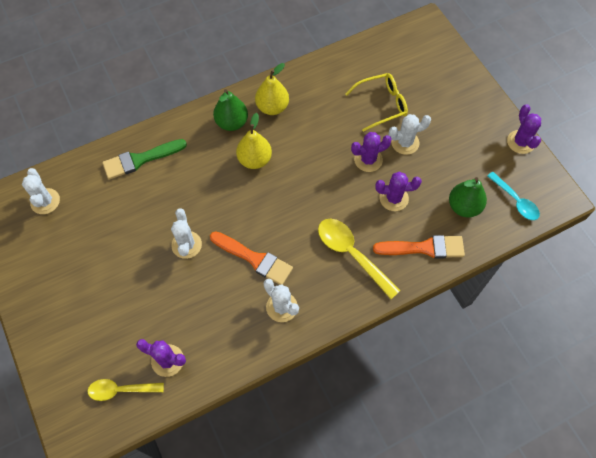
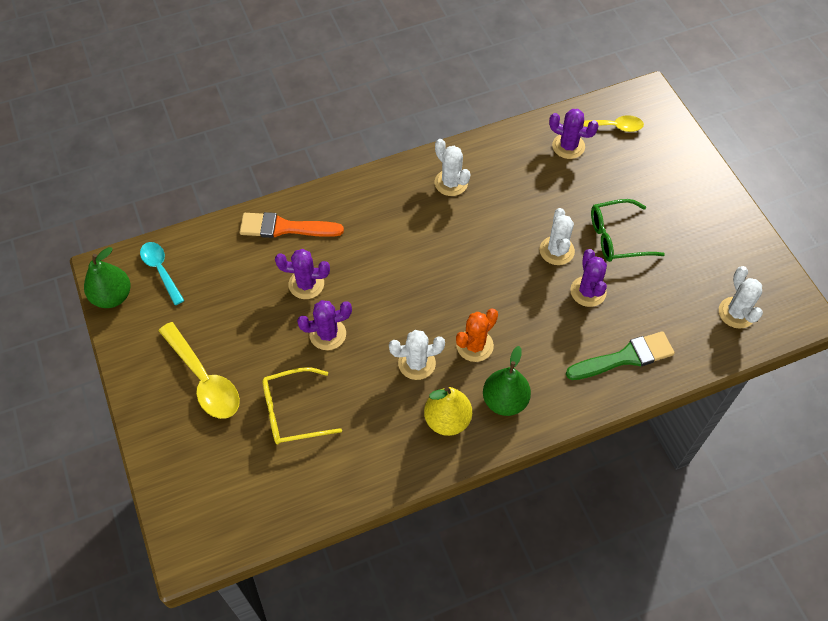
camera: 175 degrees left, 5 degrees down
(132, 262) = (617, 237): none -> green glasses
(254, 160) = (474, 345): yellow pear -> orange cactus
(254, 259) = (478, 230): orange brush -> none
(352, 254) = (368, 227): yellow spoon -> yellow spoon (204, 379)
(405, 143) = (274, 353): white cactus -> white cactus (416, 363)
(464, 206) = (225, 268): green pear -> green pear (112, 296)
(520, 142) = (123, 342): purple cactus -> purple cactus (588, 291)

